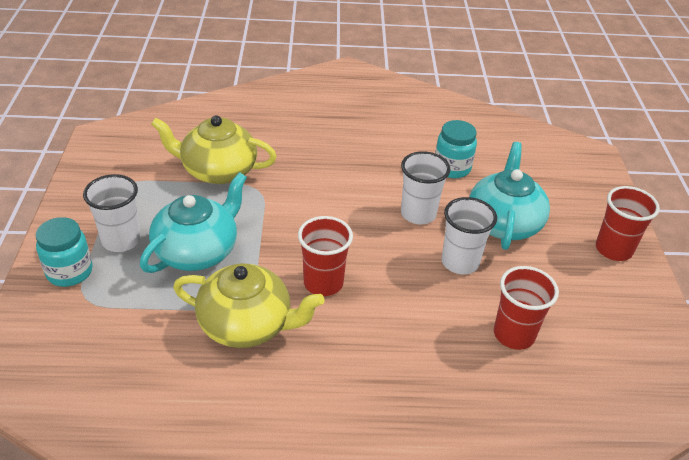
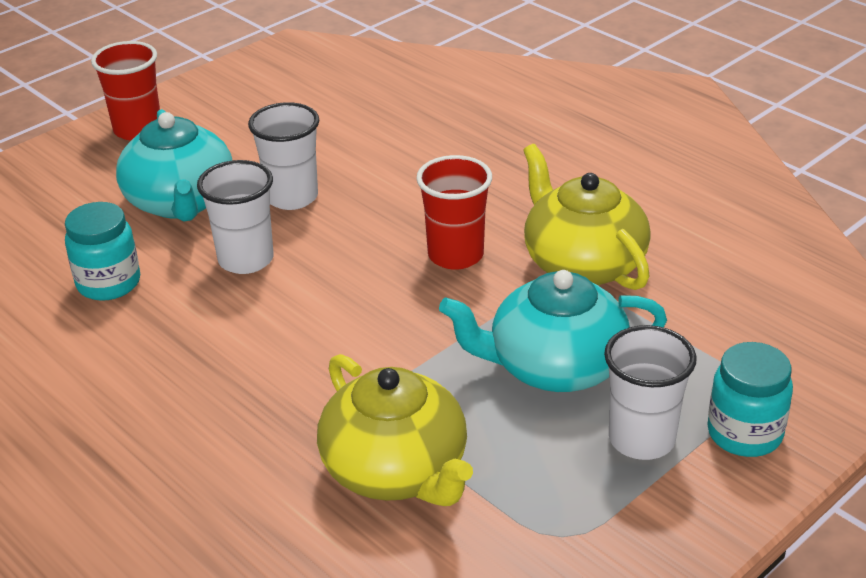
camera: 130 degrees left, 5 degrees down
(503, 223) = (181, 202): turquoise teapot -> turquoise teapot turned 75 degrees counterclockwise
(514, 334) = (350, 131): red cup -> none

